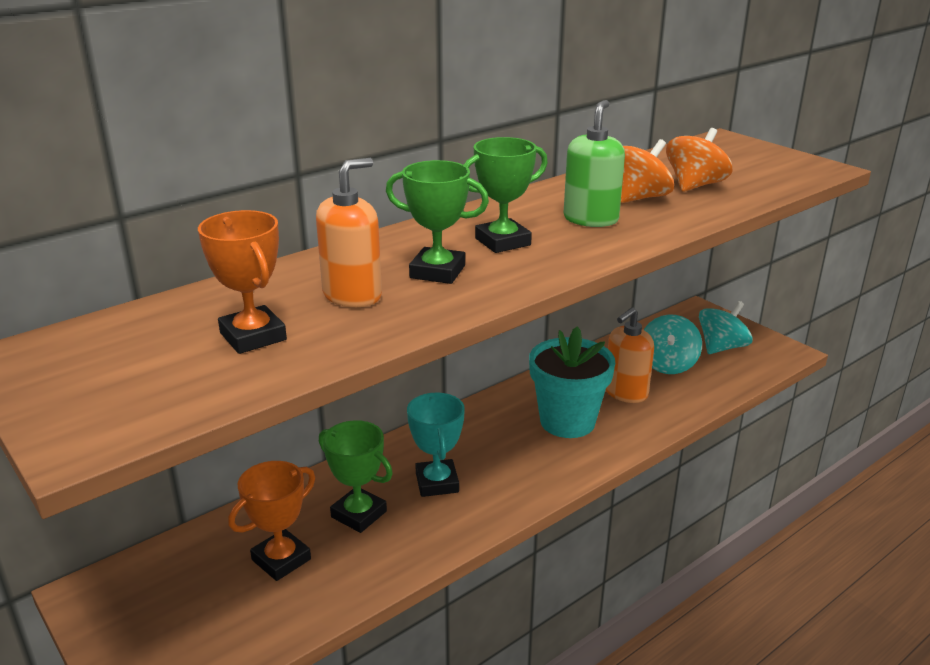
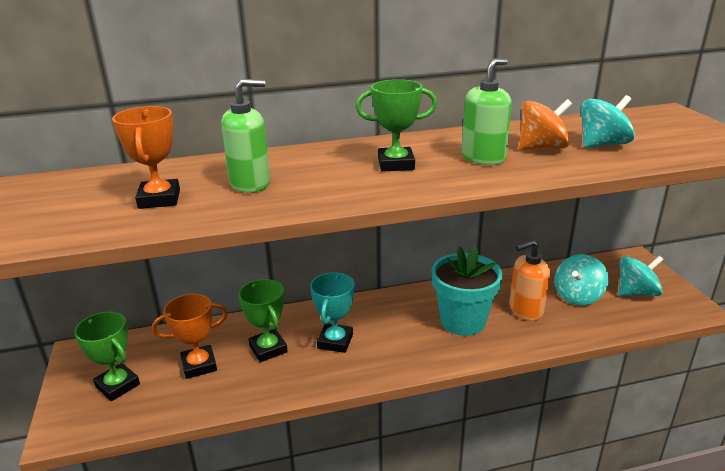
camera: 25 degrees right, 0 degrees up
(352, 295) = (250, 184): orange soap dispenser -> green soap dispenser
(437, 272) = (325, 178): green trophy -> green trophy (117, 385)
(695, 186) = (602, 145): orange spinning top -> turquoise spinning top

